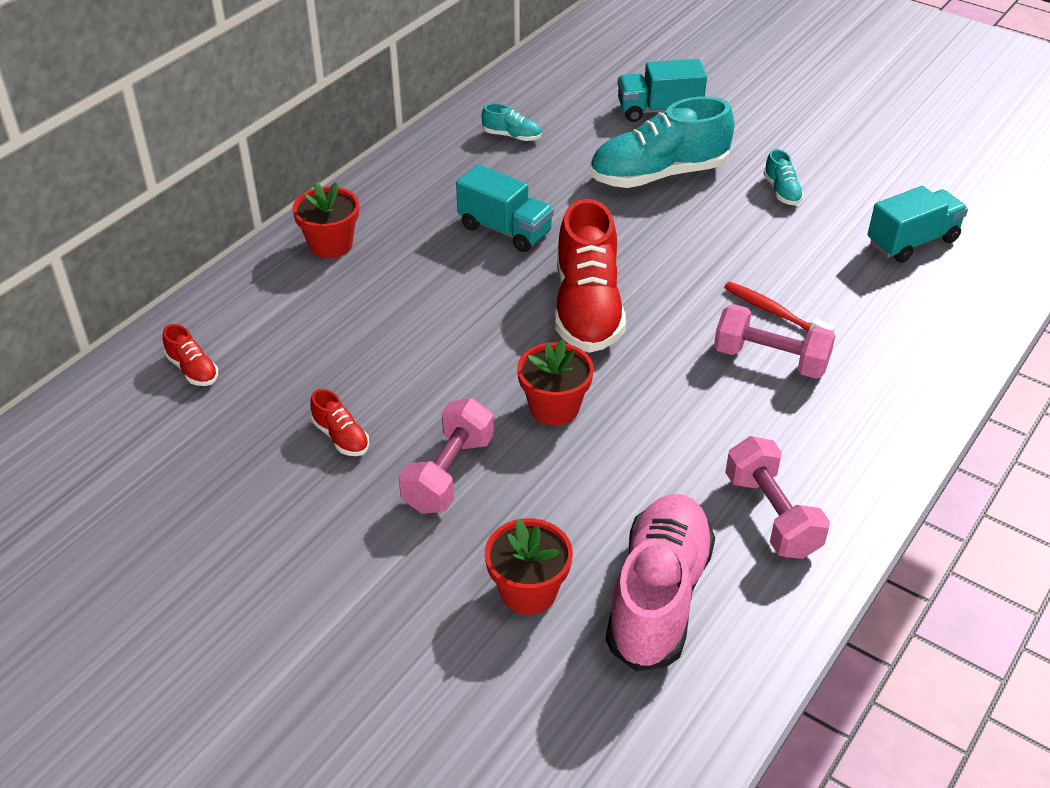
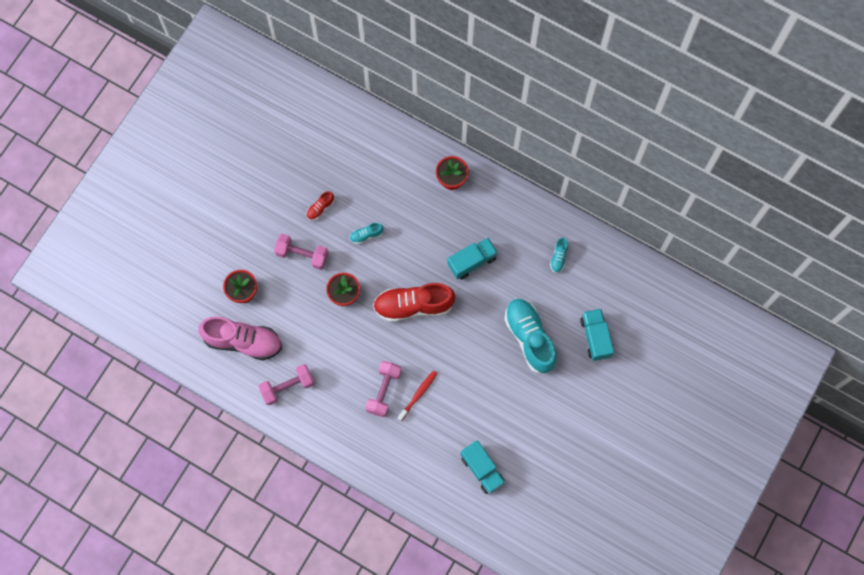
camera: 85 degrees right, 30 degrees up
(193, 370) = (357, 138): red shoe -> none
(505, 230) = (472, 262): turquoise truck -> turquoise truck turned 150 degrees counterclockwise
(782, 191) = (521, 404): turquoise shoe -> turquoise shoe (366, 235)

